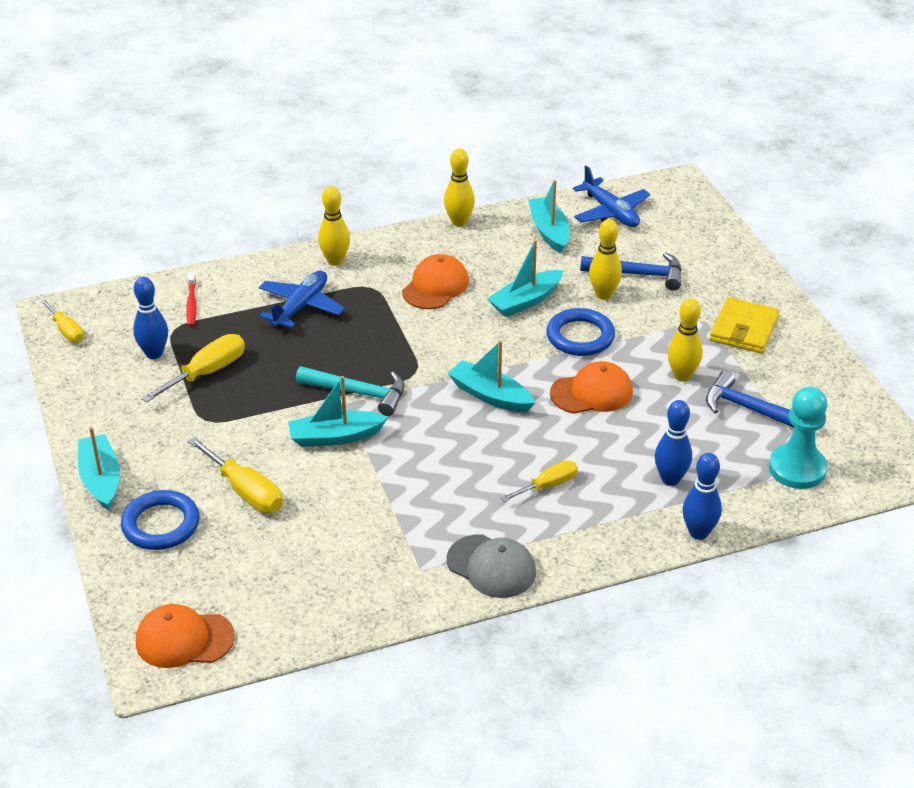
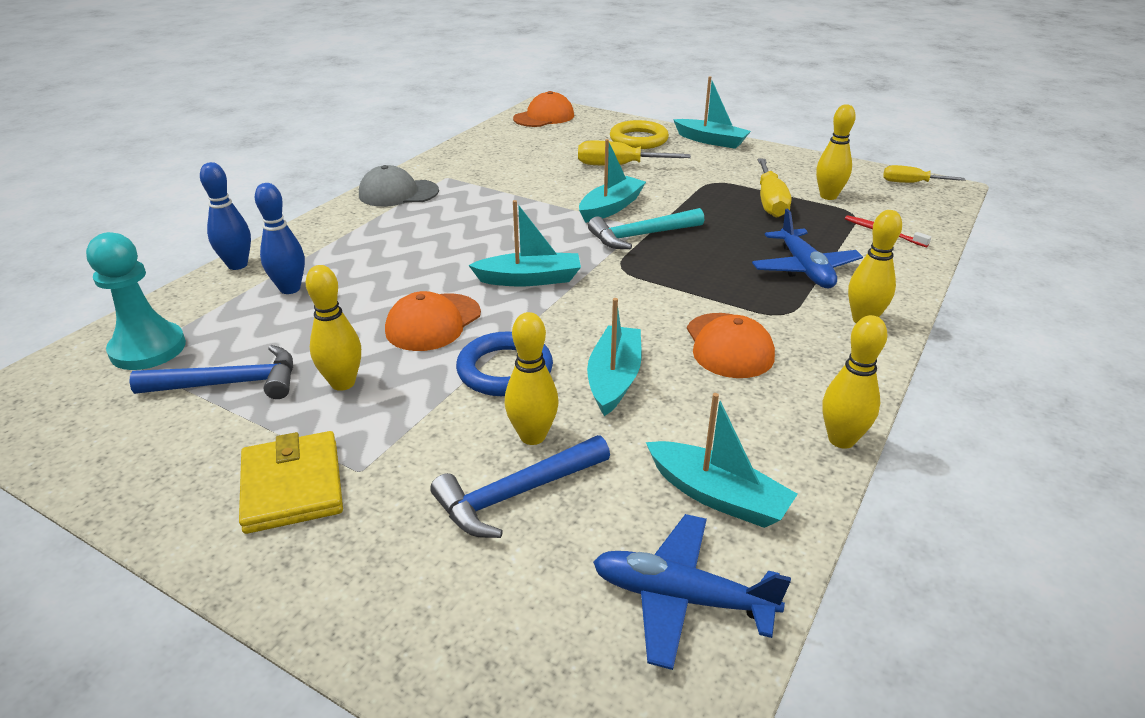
camera: 140 degrees right, 5 degrees down
(154, 353) = (828, 196): blue bowling pin -> yellow bowling pin
(161, 524) = (638, 139): blue ring -> yellow ring
(548, 485) = (403, 244): yellow screwdriver -> none

